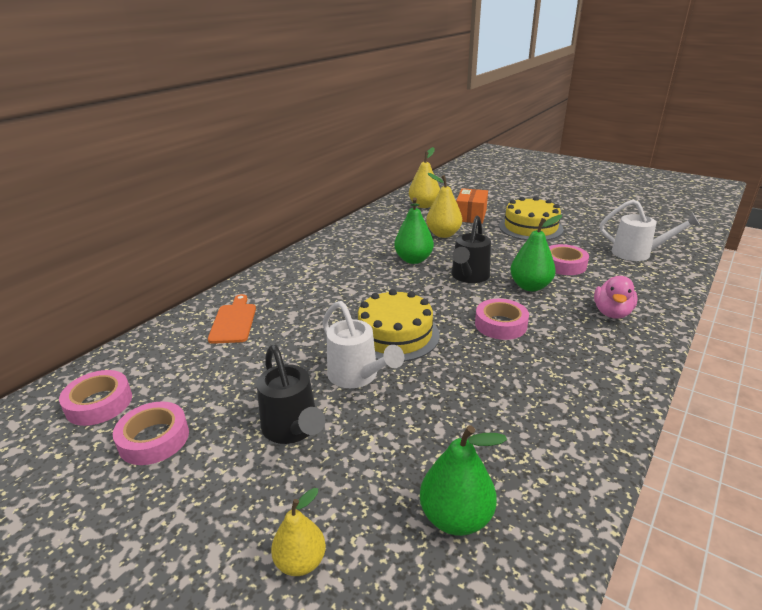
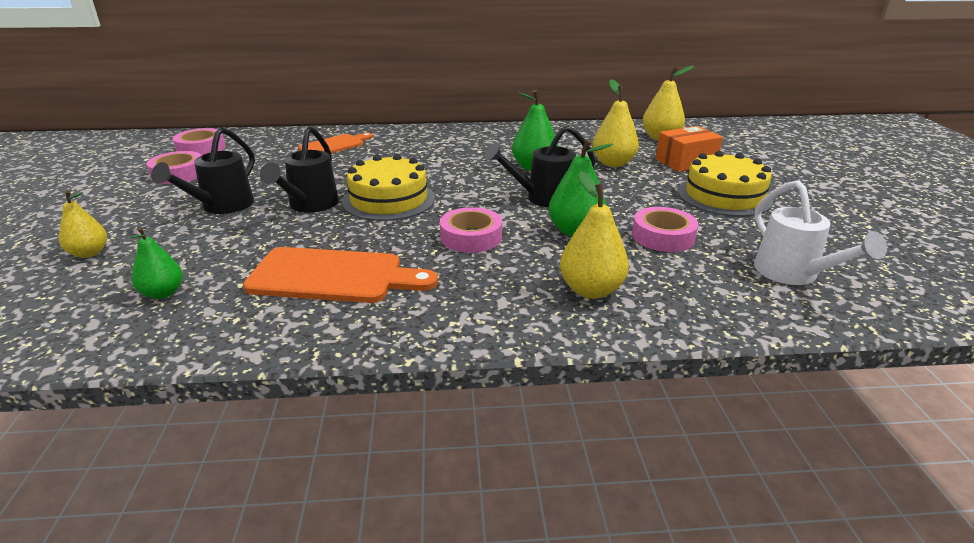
camera: 50 degrees right, 0 degrees up
(357, 376) = (310, 205): white watering can -> black watering can
(456, 517) = (163, 293): green pear -> green pear, size x0.66
(509, 405) = (333, 276): none -> orange cutting board
(612, 313) = (591, 290): pink duck -> yellow pear

